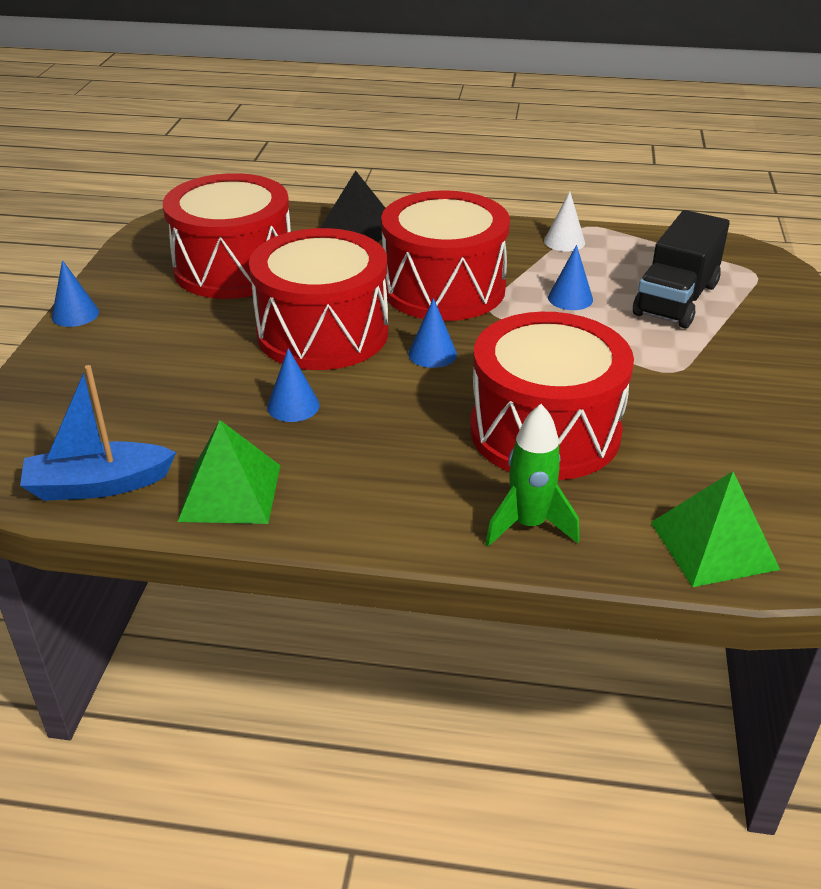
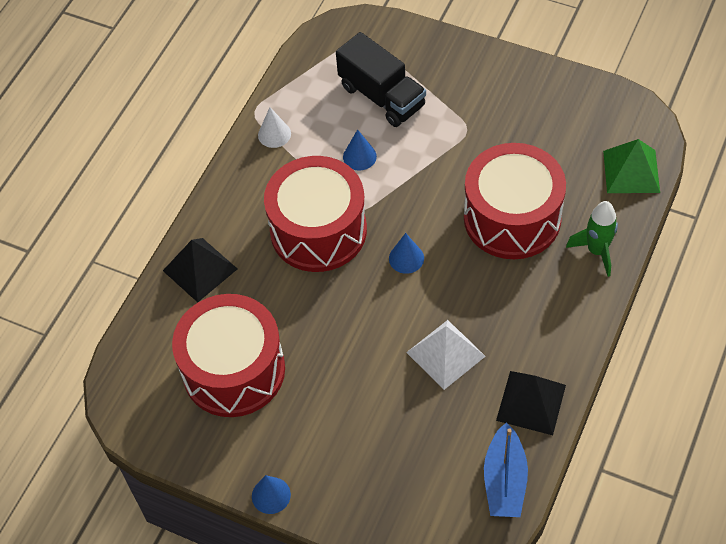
camera: 70 degrees left, 20 degrees up
(230, 492) = (531, 402): green pyramid -> black pyramid
(293, 406) = (446, 354): blue cone -> white pyramid
(323, 333) = (357, 321): red drum -> none

